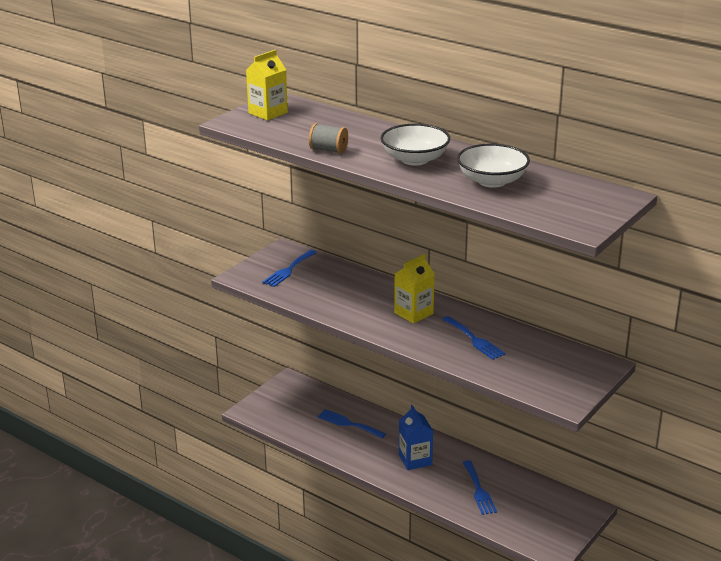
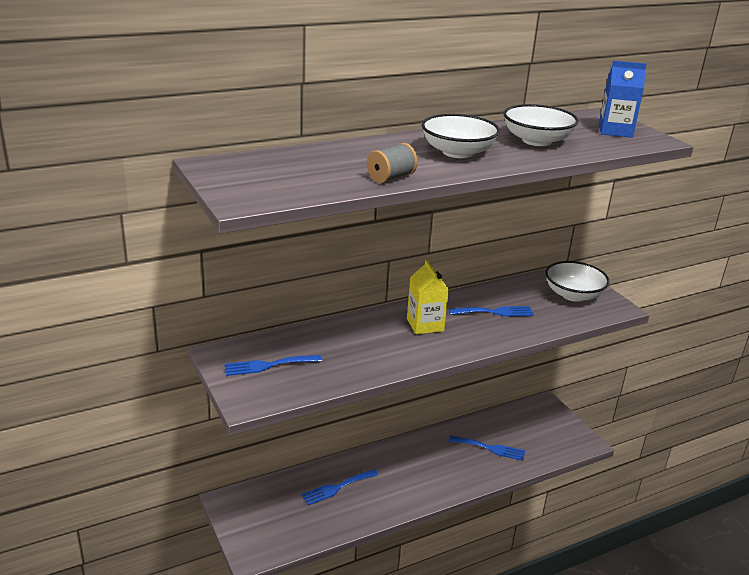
camera: 65 degrees left, 0 degrees up
(268, 113) = (242, 178): yellow carton -> none
(288, 270) = (268, 365): blue fork -> blue fork turned 105 degrees clockwise
(415, 460) = (424, 467): blue carton -> blue carton (615, 131)
(560, 373) = (573, 295): none -> white bowl

